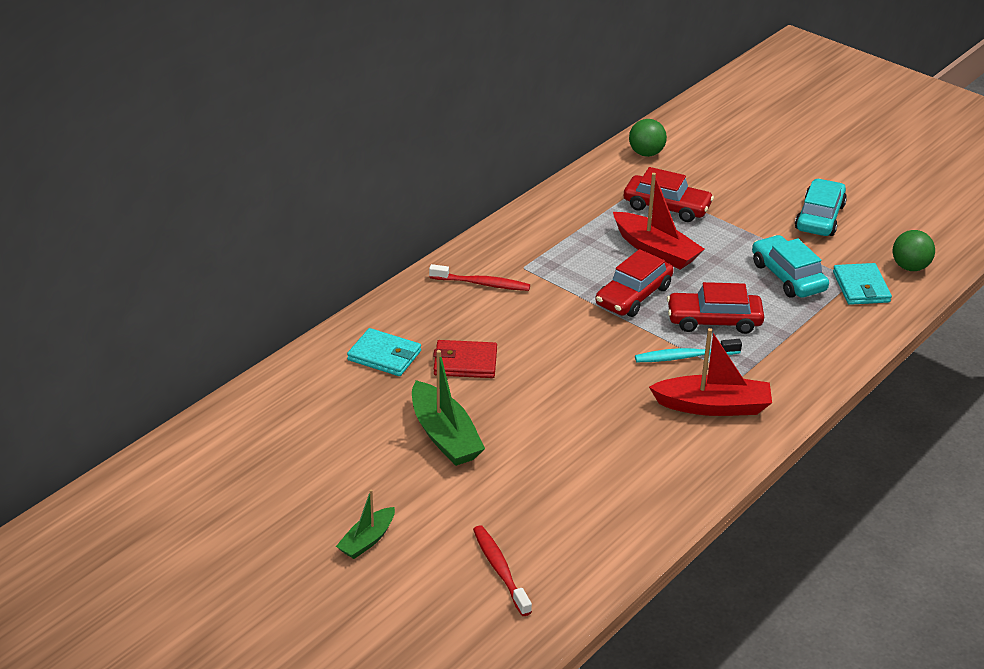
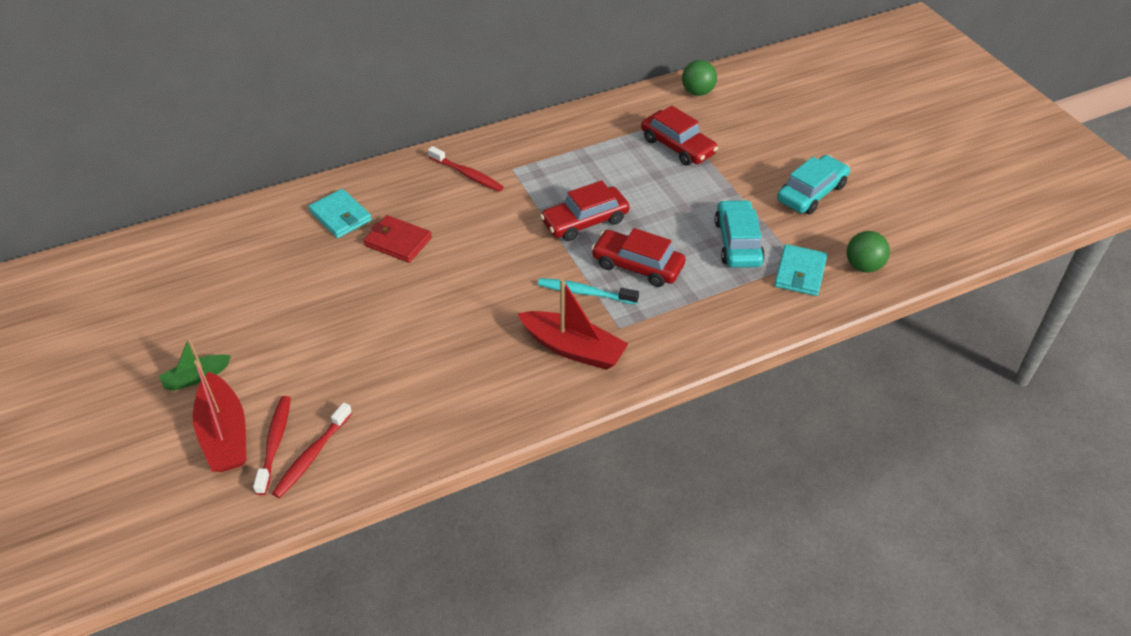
camera: 25 degrees right, 10 degrees up
(444, 436) = (329, 303): green boat -> none
(546, 568) = (312, 455): none -> red toothbrush
(656, 250) = (637, 184): red boat -> red boat (224, 434)

